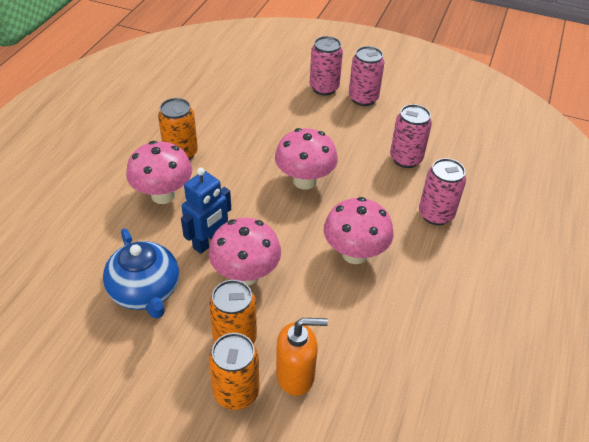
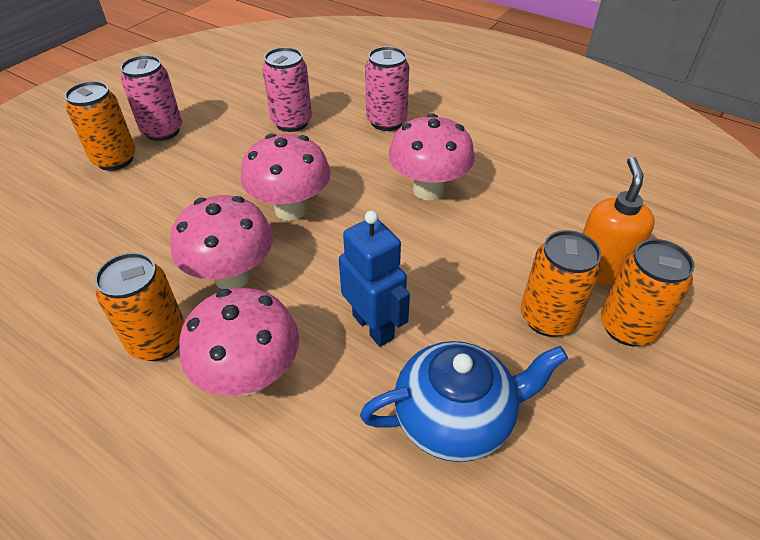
camera: 75 degrees left, 0 degrees up
(246, 274) = (442, 292): pink mushroom -> pink mushroom (232, 276)
(324, 88) = (115, 159): pink can -> orange can

